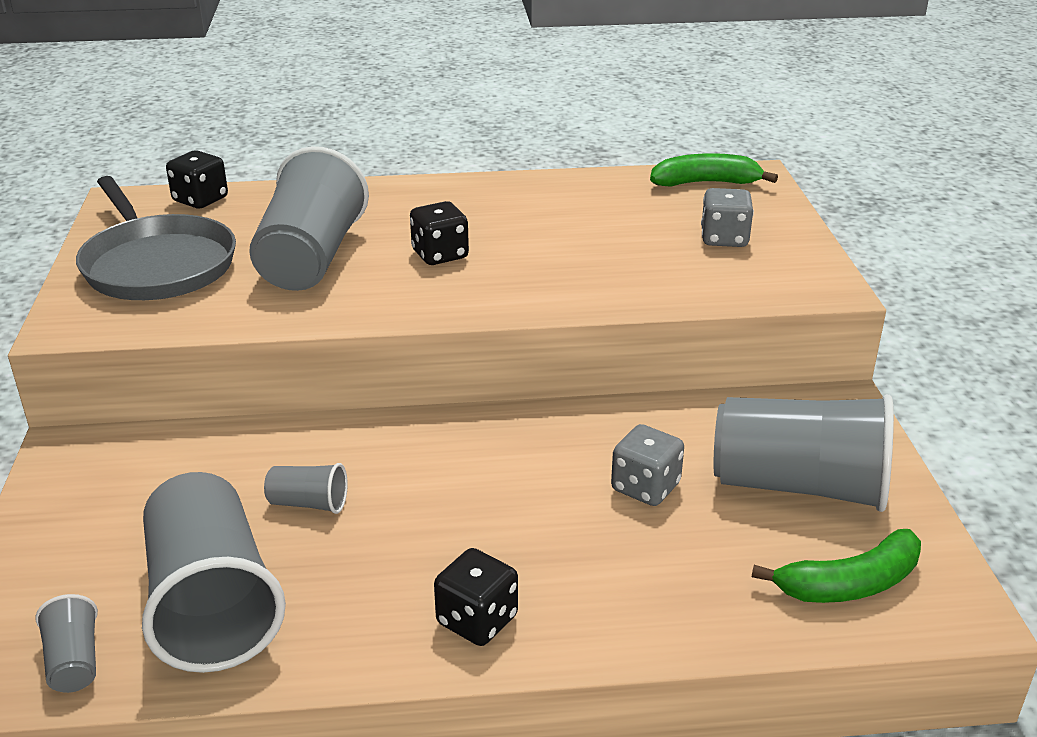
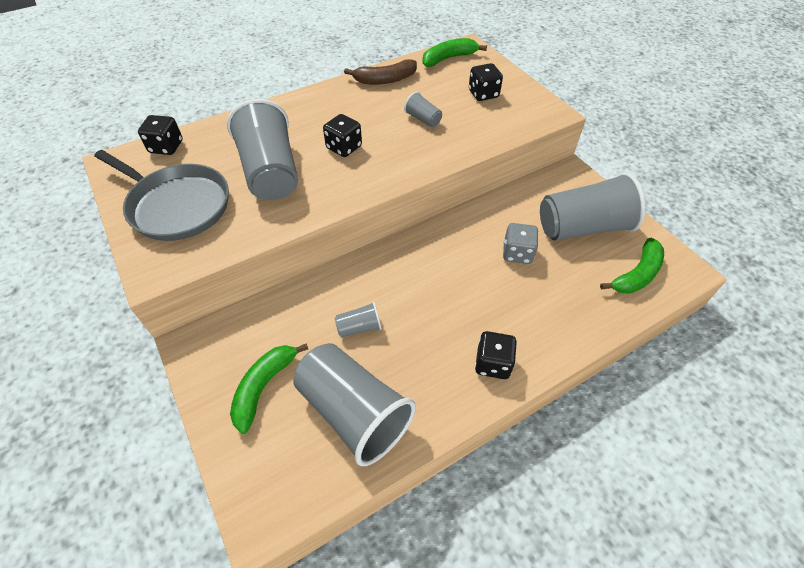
camera: 25 degrees left, 20 degrees up
(74, 661) = (304, 482): grey cup -> grey cup (423, 119)
(117, 529) = (264, 387): none -> green banana
(576, 189) = (385, 80): none -> brown banana
(724, 239) = (483, 94): grey dice -> black dice

